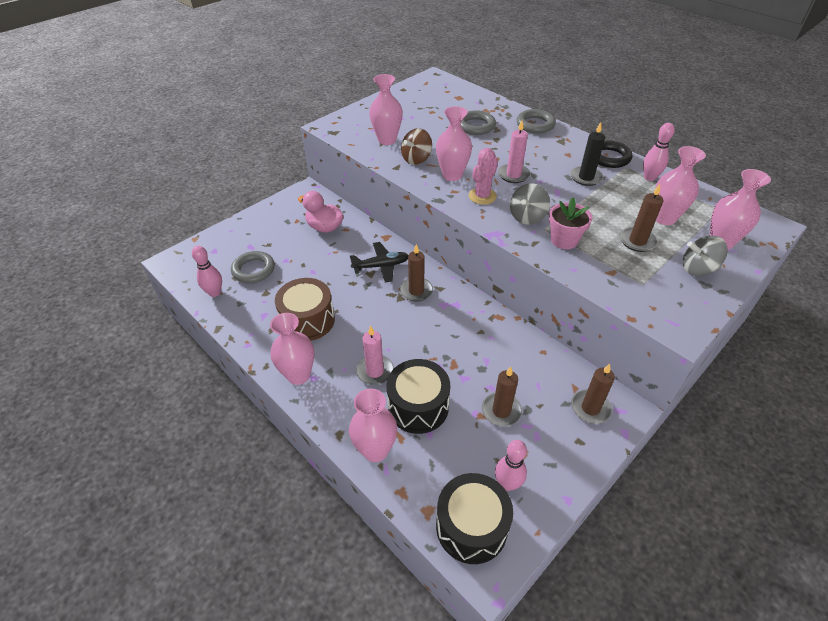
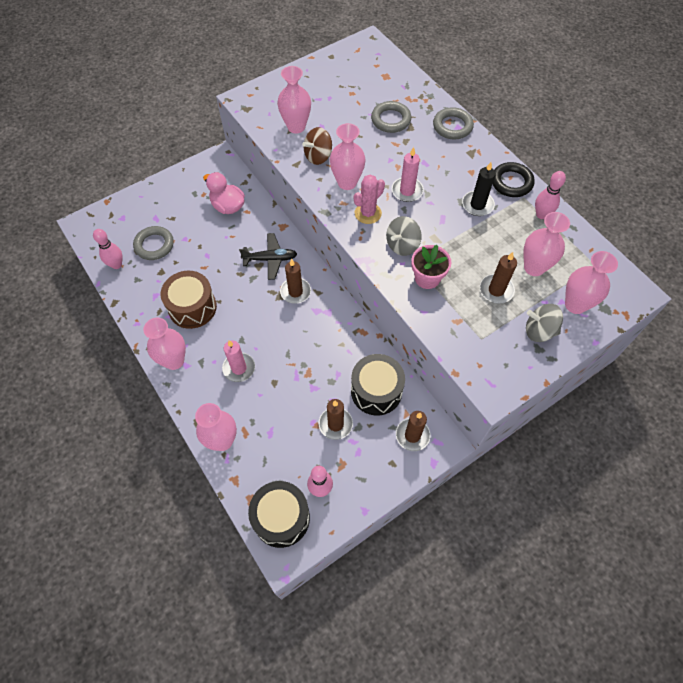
camera: 10 degrees right, 15 degrees up
(418, 406) = (267, 408): black drum -> black drum (376, 391)

